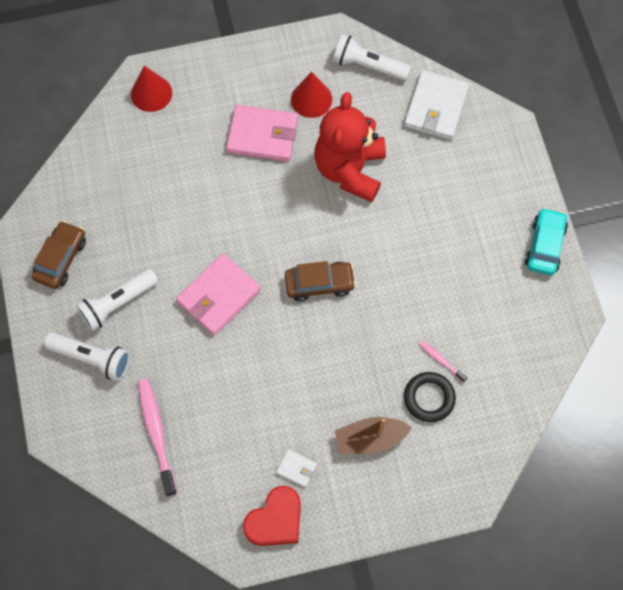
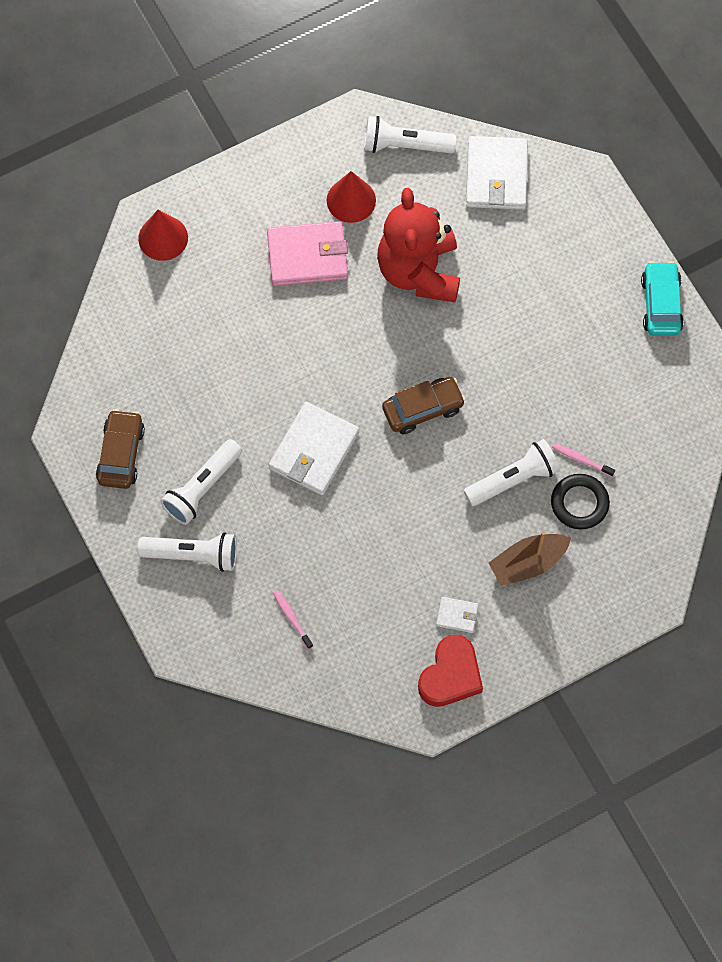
camera: 15 degrees left, 0 degrees up
(156, 434) = (292, 618): pink toothbrush -> pink toothbrush, size x0.50
(218, 296) = (314, 450): pink wallet -> white wallet
(378, 363) = (513, 479): none -> white flashlight

